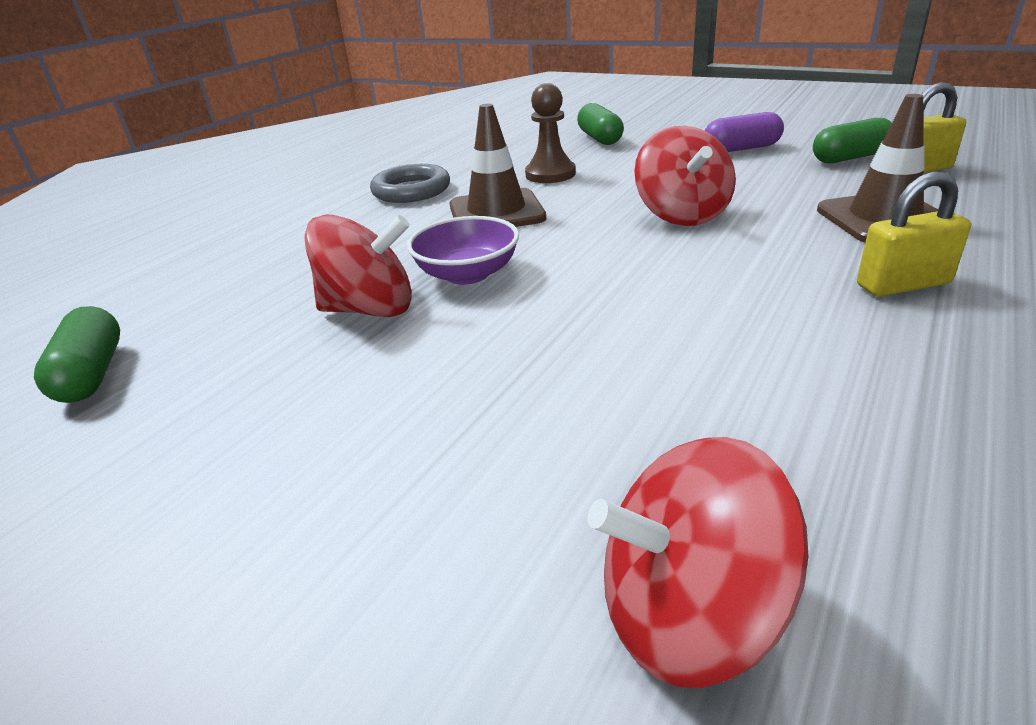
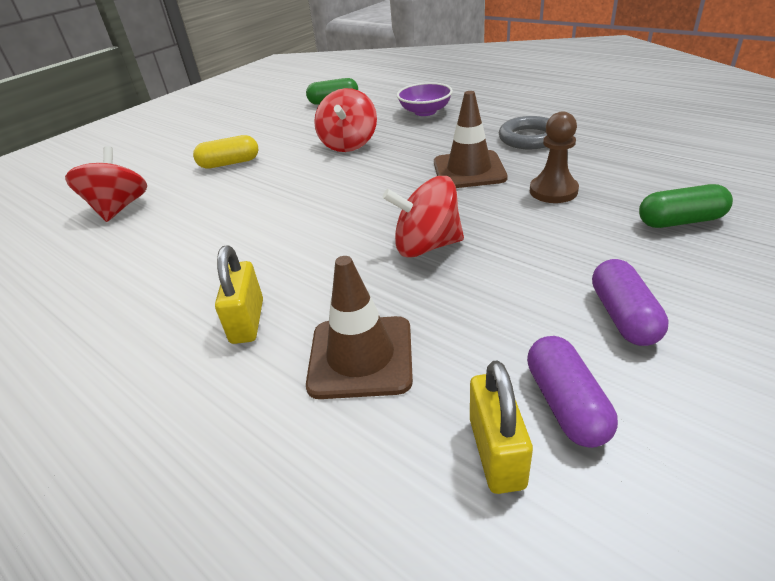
camera: 100 degrees right, 5 degrees up
(415, 455) = (229, 163): none -> yellow capsule
(467, 274) = (372, 165): purple bowl -> purple bowl (425, 112)
(850, 158) = (566, 404): green capsule -> purple capsule

